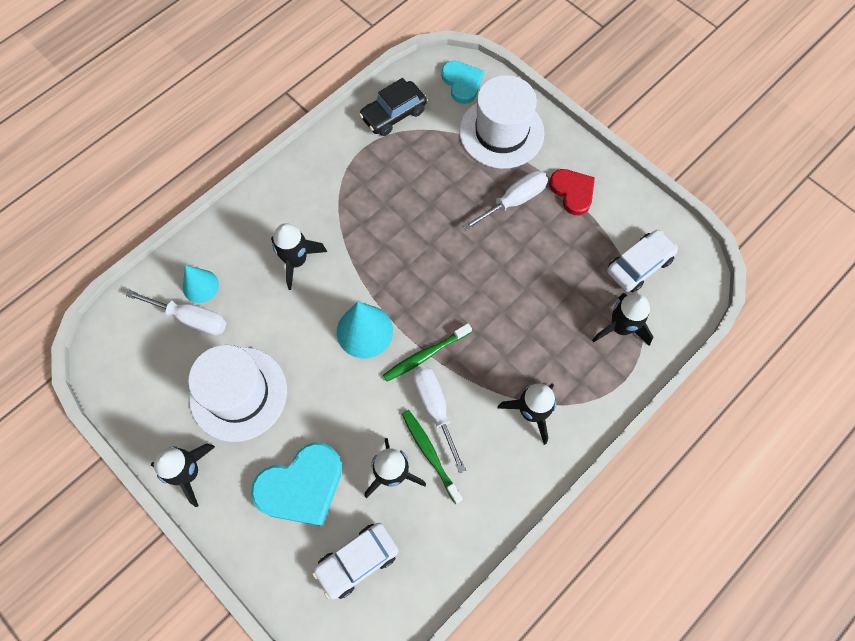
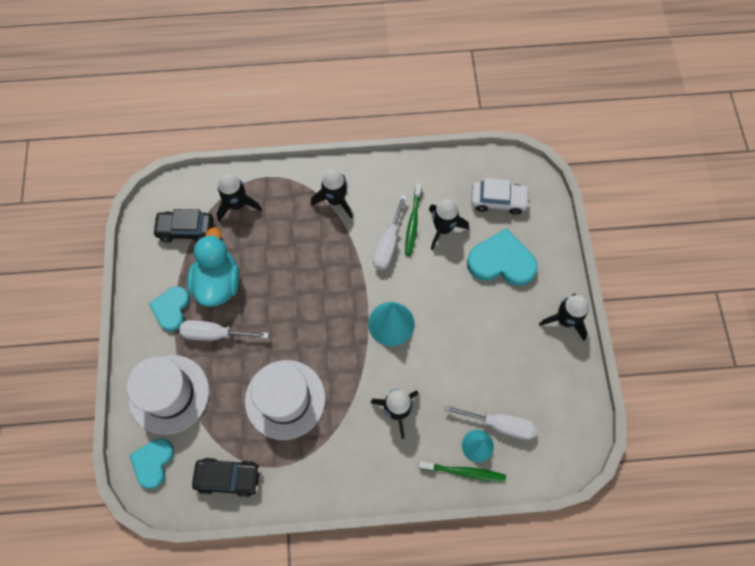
camera: 140 degrees left, 0 degrees up
(191, 319) = (500, 425): white screwdriver -> white screwdriver turned 135 degrees clockwise
(238, 393) = (502, 346): white hat -> white hat (285, 399)
(425, 355) = (366, 279): green toothbrush -> green toothbrush (464, 472)
(558, 243) = (218, 282): none -> turquoise duck
(572, 192) = (171, 309): red heart -> turquoise heart
(639, 265) = (186, 230): white car -> black car

